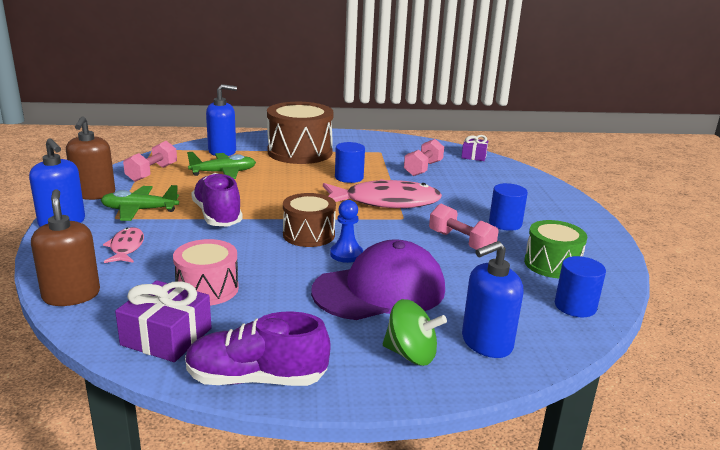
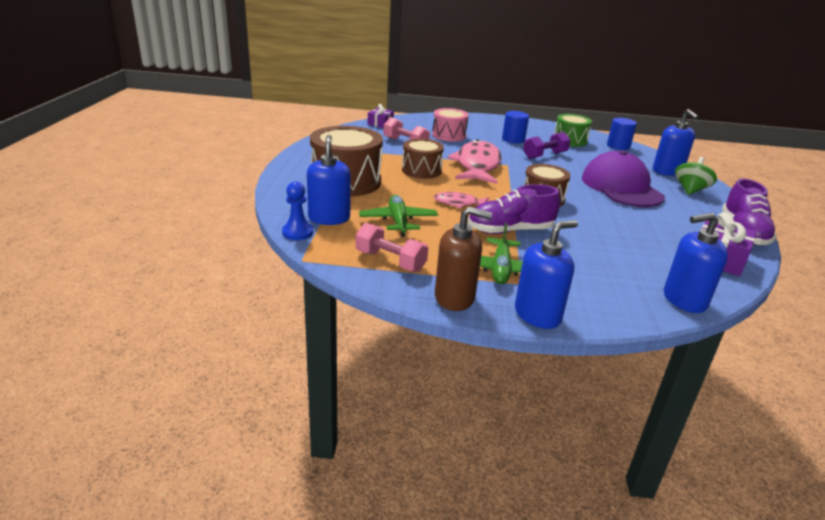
camera: 80 degrees left, 5 degrees up
(71, 295) = (684, 300): brown soap dispenser -> blue soap dispenser
(126, 247) = (587, 275): pink fish -> pink fish (459, 203)
(207, 289) = (645, 242): pink drum -> pink drum (449, 135)
(346, 254) = (573, 190): blue pawn -> blue pawn (297, 232)
(349, 177) = (421, 170): blue cylinder -> brown drum
(461, 242) = (544, 155): pink dumbbell -> purple dumbbell

